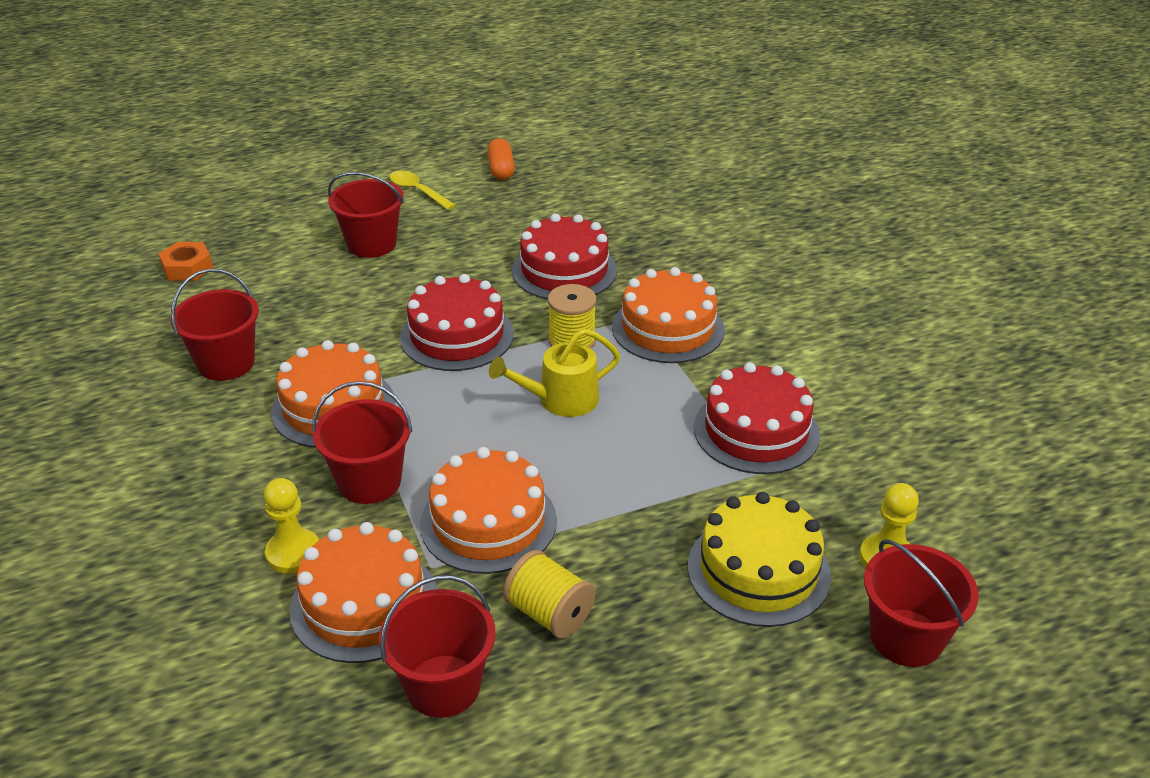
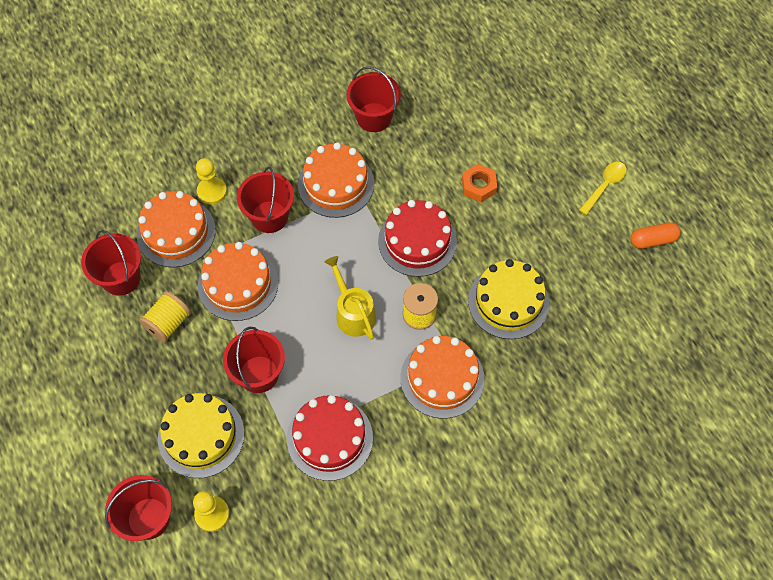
camera: 85 degrees right, 25 degrees up
(187, 268) = (475, 68): orange nut -> orange nut (479, 186)
(372, 244) = (523, 169): red bucket -> red bucket (259, 374)
(564, 270) = (508, 301): red cake -> yellow cake

